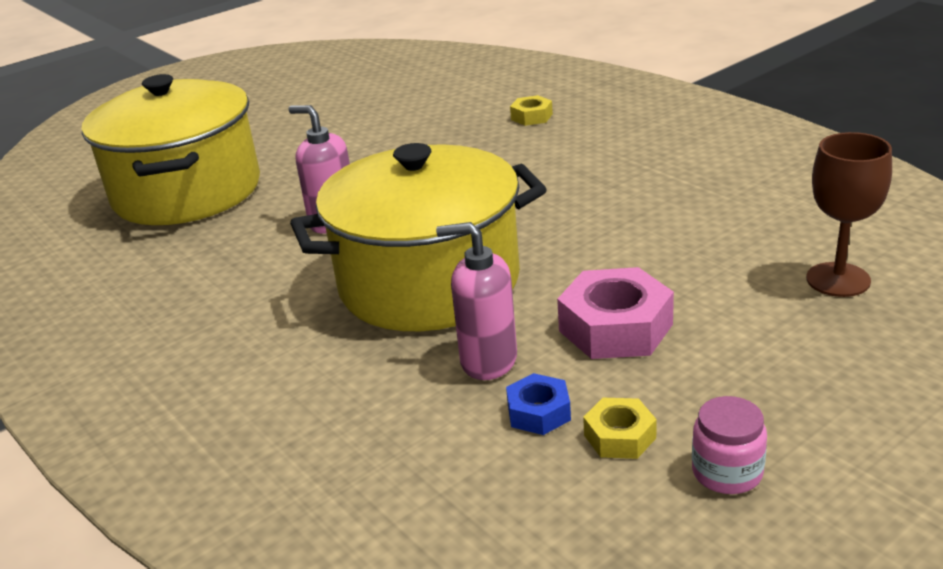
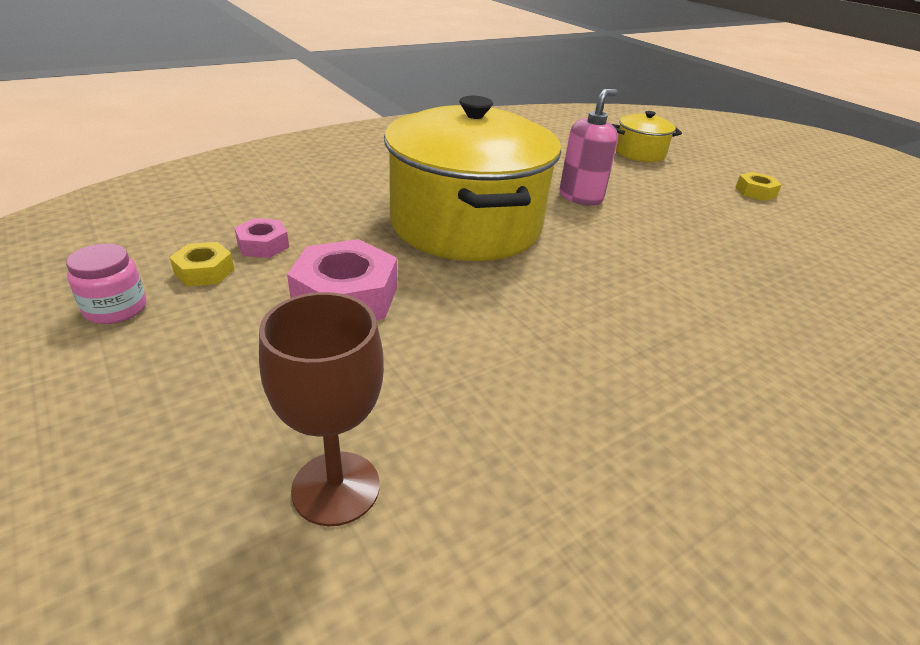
camera: 90 degrees right, 5 degrees up
(187, 192) = (639, 153): yellow pot -> yellow pot, size x0.45
(488, 361) = (341, 235): pink soap dispenser -> none
(531, 117) = (845, 325): yellow nut -> yellow nut (755, 192)
(539, 412) = (263, 245): blue nut -> pink nut

